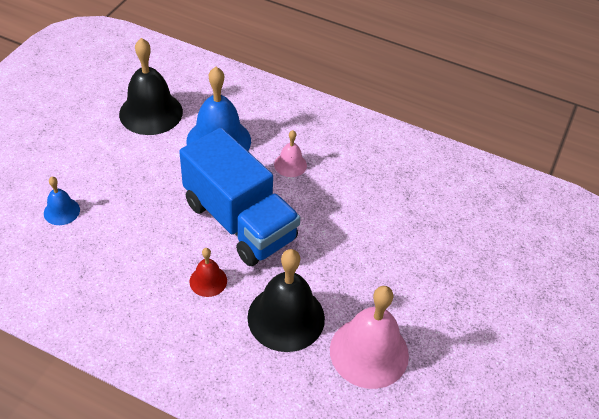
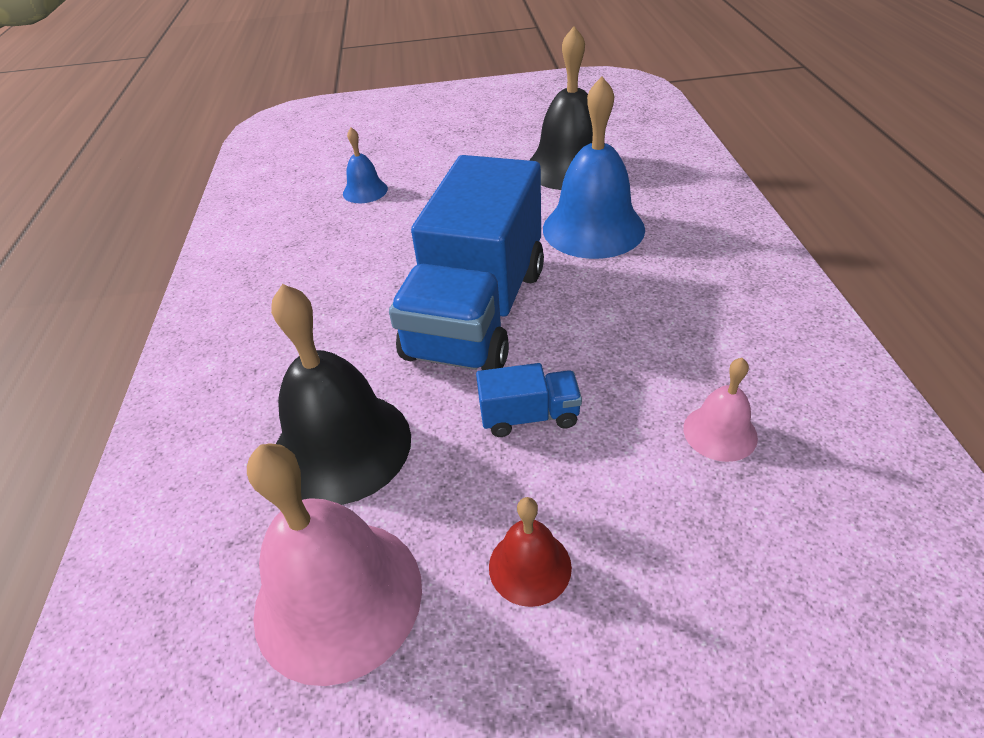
camera: 65 degrees right, 5 degrees down
(208, 281) = (351, 337): red bell -> red bell (530, 566)
(290, 164) = (633, 304): pink bell -> pink bell (720, 432)
(326, 241) = (529, 416): none -> blue truck

